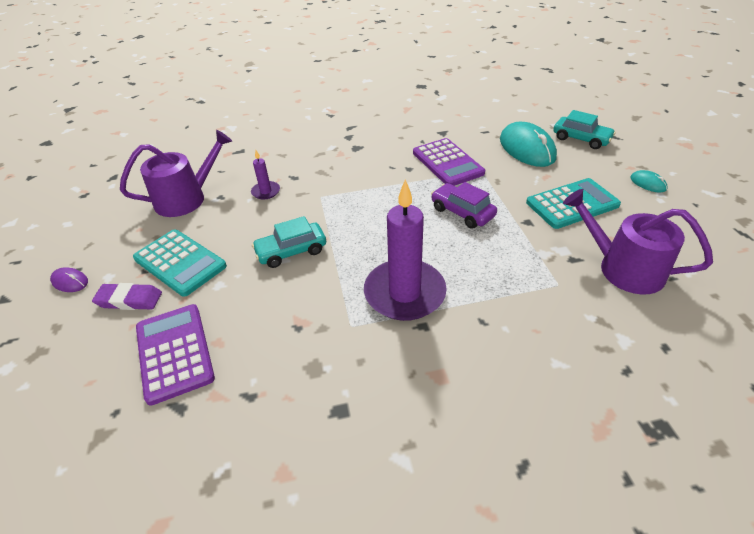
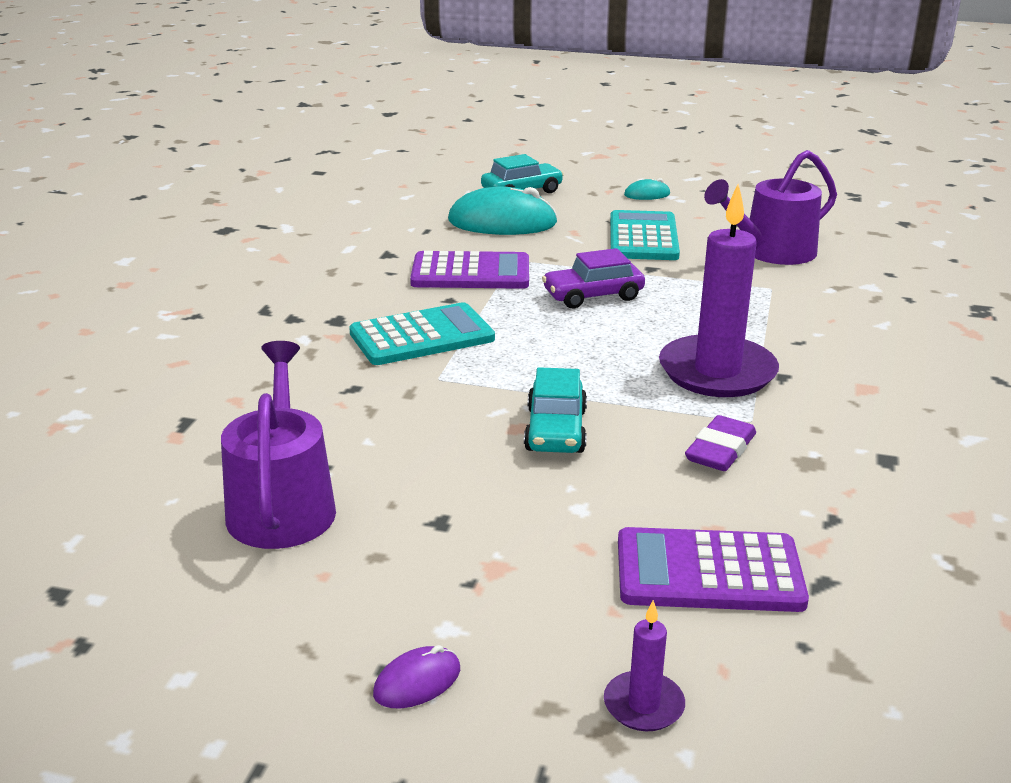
camera: 65 degrees left, 15 degrees down
(129, 300) = (541, 607): purple eraser -> purple eraser (720, 450)
(180, 262) = (484, 539): turquoise calculator -> turquoise calculator (422, 336)
(266, 191) = (364, 421): purple candle -> purple candle (643, 705)

